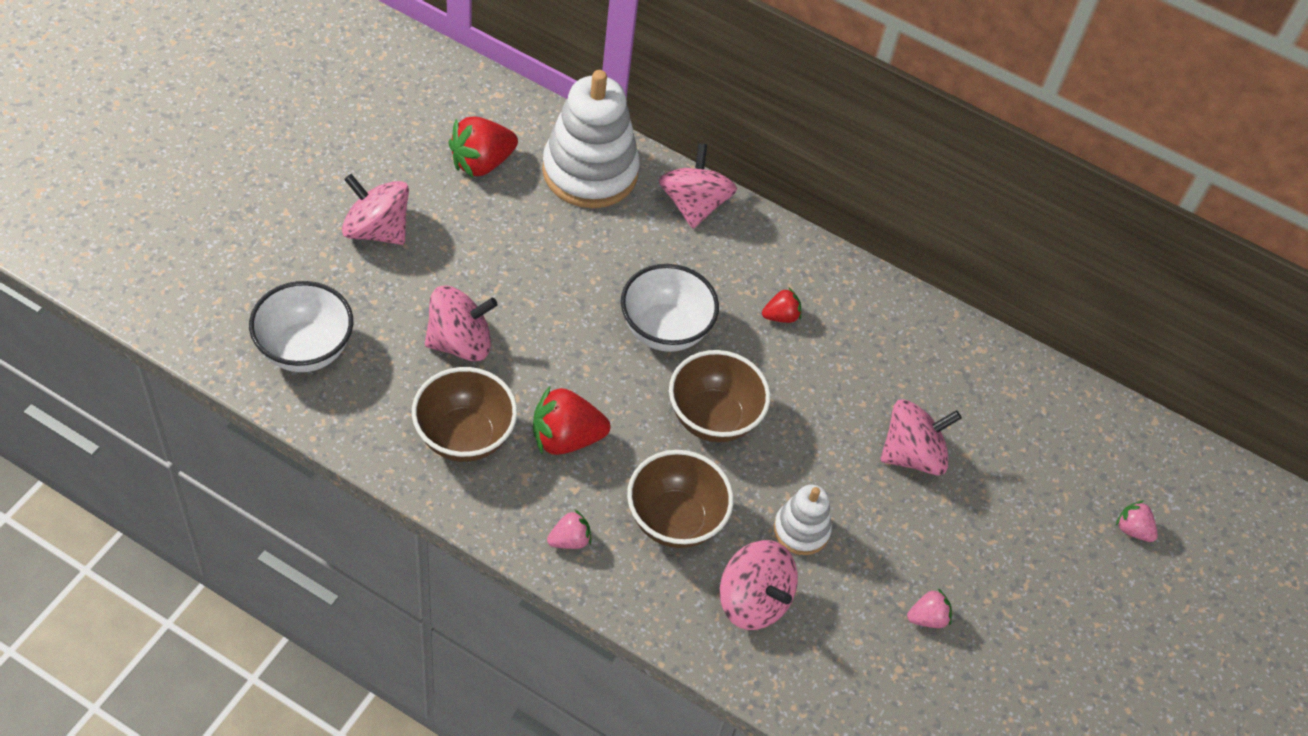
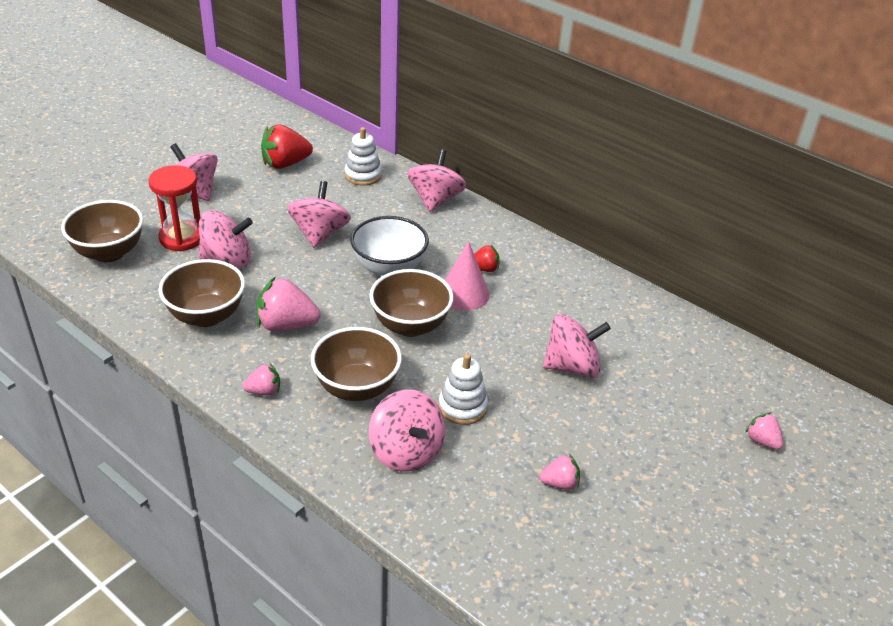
camera: 15 degrees right, 15 degrees down
(305, 350) = (109, 253): white bowl -> brown bowl
(389, 312) = (182, 238): none -> red hourglass
(563, 283) = (319, 234): none -> pink spinning top
(566, 438) = (286, 325): red strawberry -> pink strawberry
(590, 172) = (363, 175): white stacking toy -> white stacking toy, size x0.52
(765, 359) = (464, 293): none -> pink cone

